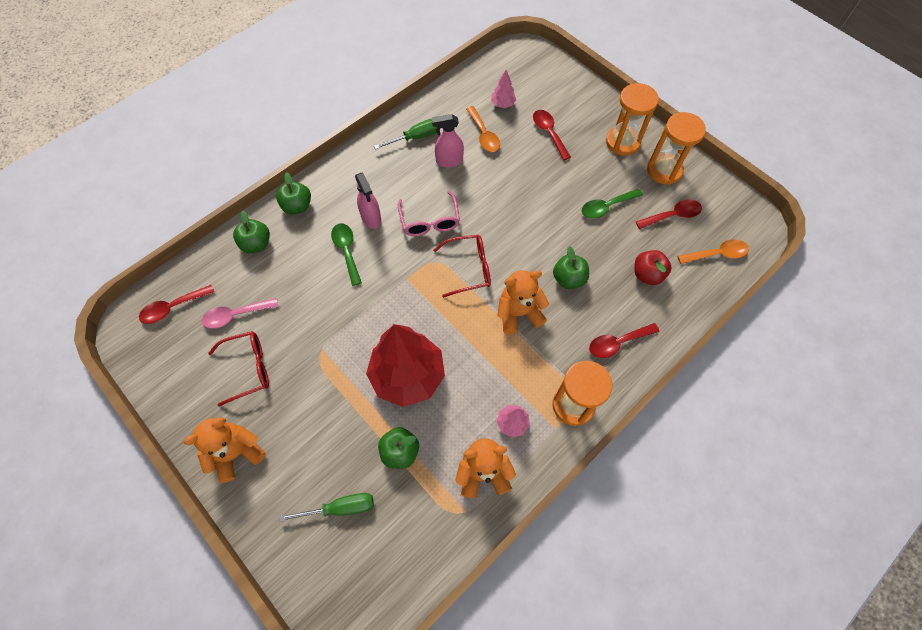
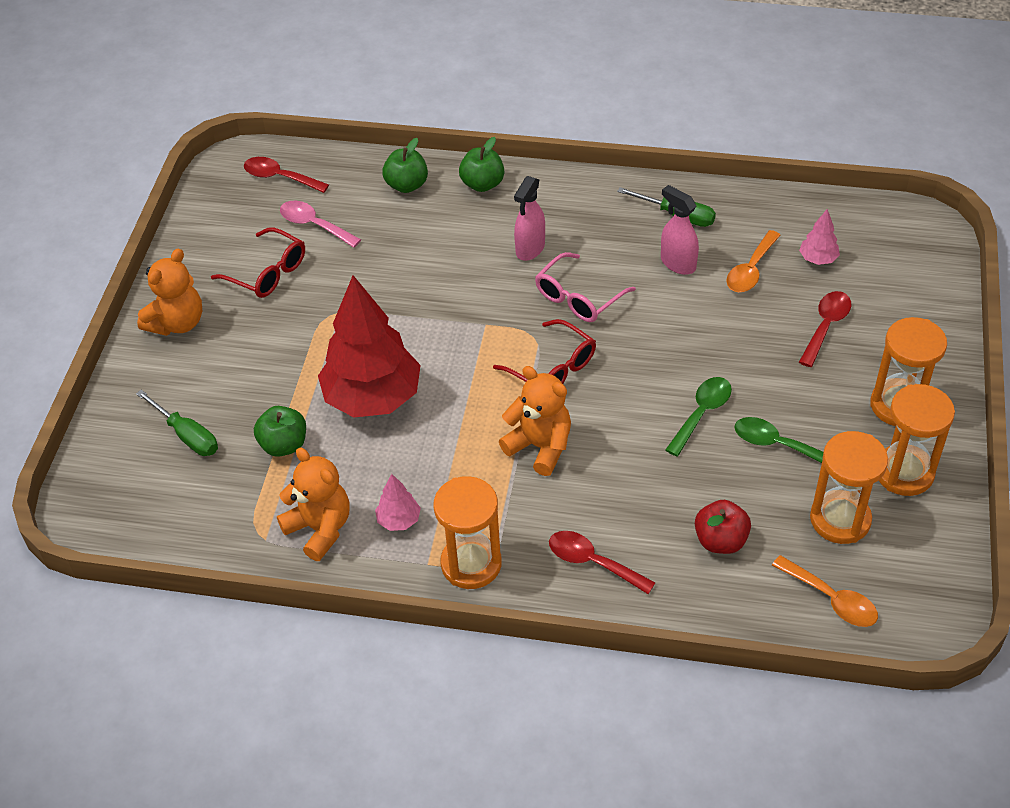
camera: 55 degrees right, 15 degrees down
(236, 452) = (177, 323): orange teddy bear -> orange teddy bear turned 105 degrees clockwise
(347, 251) = (469, 256): green spoon -> green spoon (701, 414)
(568, 279) = (633, 466): green apple -> none
(672, 215) = (840, 519): red spoon -> orange hourglass

